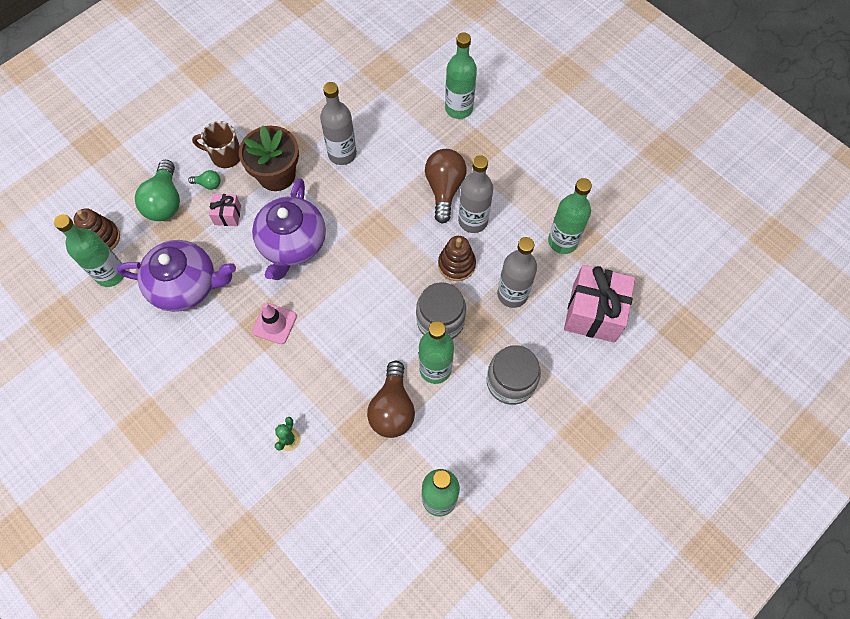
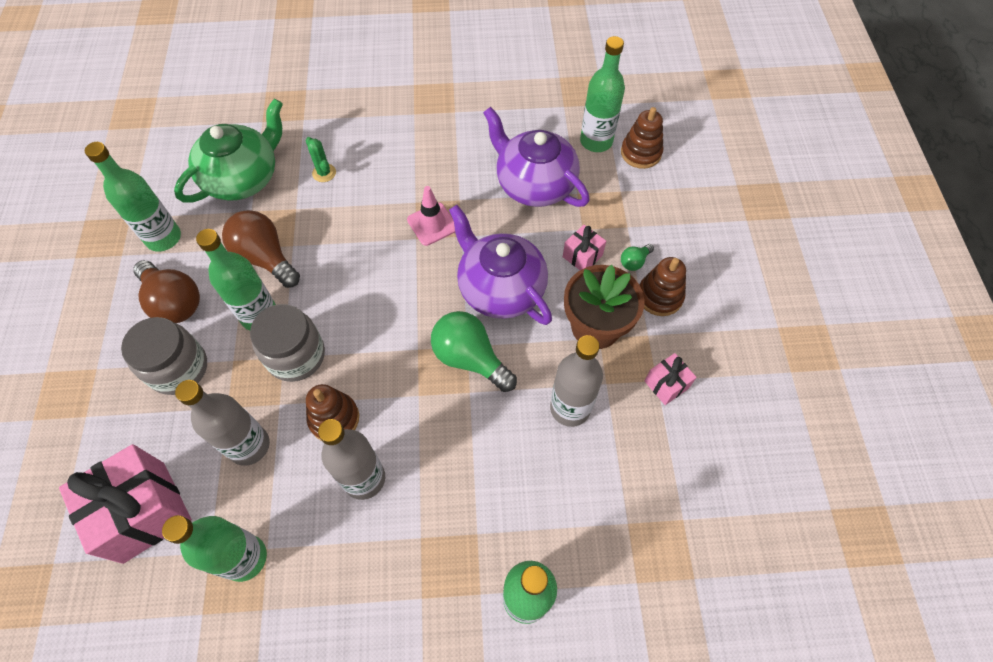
camera: 130 degrees right, 5 degrees down
(165, 202) = (642, 217): green light bulb -> green light bulb (470, 358)
(186, 285) = (534, 184): purple teapot -> purple teapot turned 90 degrees clockwise
(225, 155) = (659, 296): brown mug -> brown stacking toy
(286, 118) = (666, 384): none -> pink gift
(342, 496) = (244, 178): none -> green teapot
(444, 189) = (430, 481): brown light bulb -> brown light bulb (174, 302)

